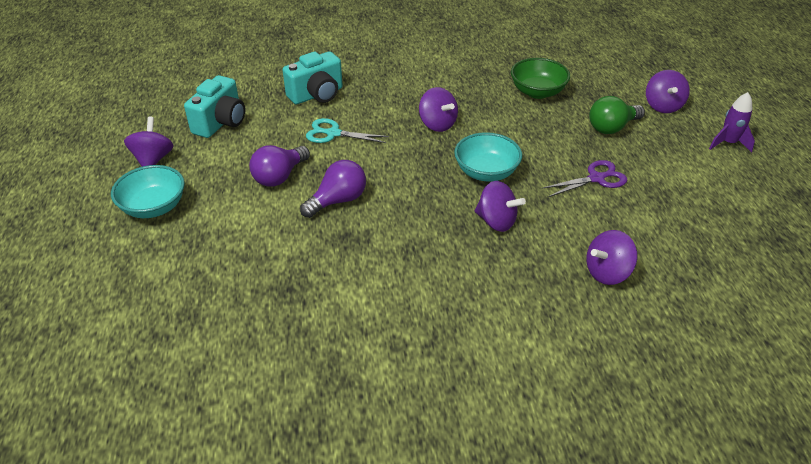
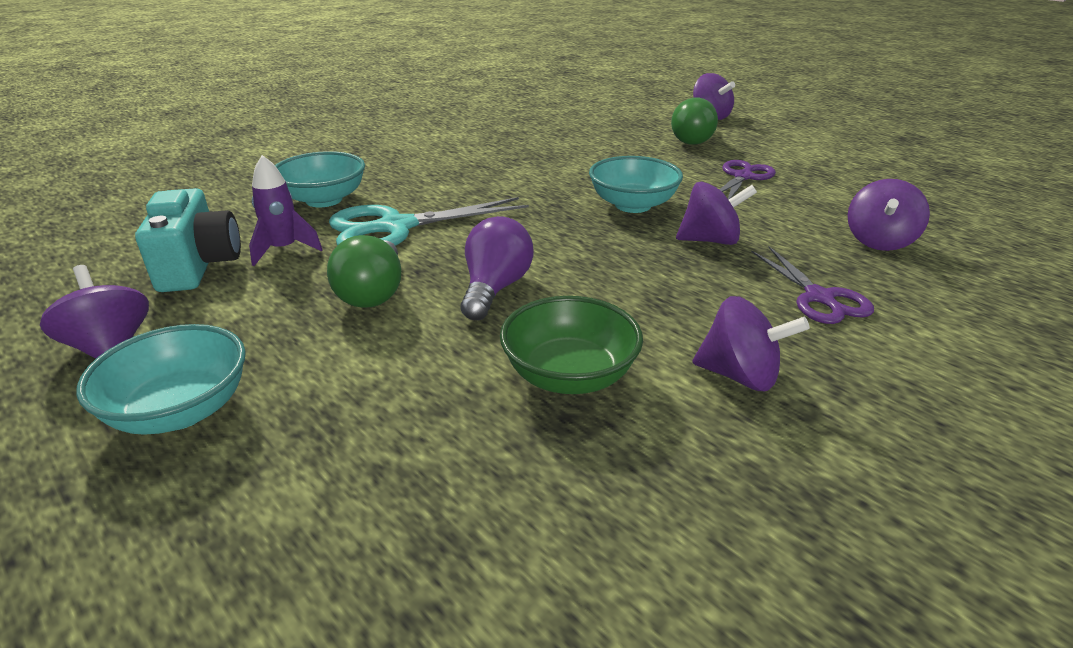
camera: 35 degrees left, 10 degrees down
(279, 176) = (373, 293): purple light bulb -> green light bulb
(317, 95) = (324, 200): turquoise camera -> turquoise bowl
(333, 133) = (396, 227): turquoise scissors -> turquoise scissors, size x1.58
(437, 124) = (518, 183): purple spinning top -> purple spinning top (740, 375)
(502, 291) = (819, 298): none -> purple scissors
(537, 92) = (585, 134): green bowl -> green bowl (569, 375)
(728, 143) = (801, 125): purple rocket -> purple rocket (284, 250)

